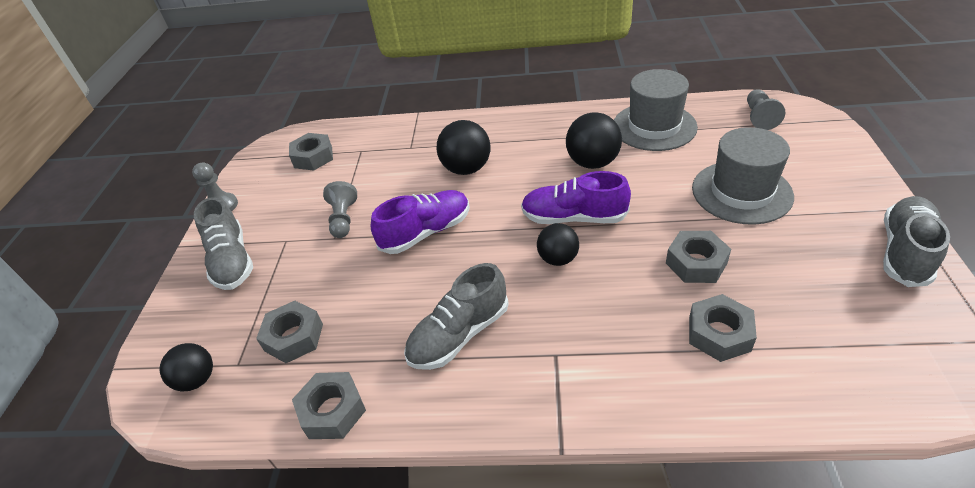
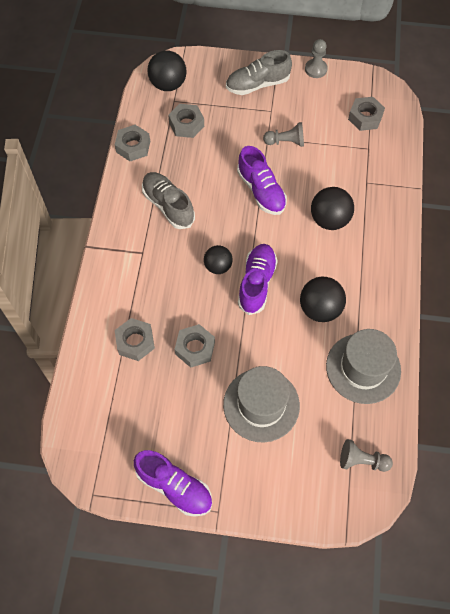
camera: 90 degrees right, 20 degrees up
(197, 379) = (168, 84): black ball -> black ball, size x1.52
(904, 252) = (174, 486): grey shoe -> purple shoe

